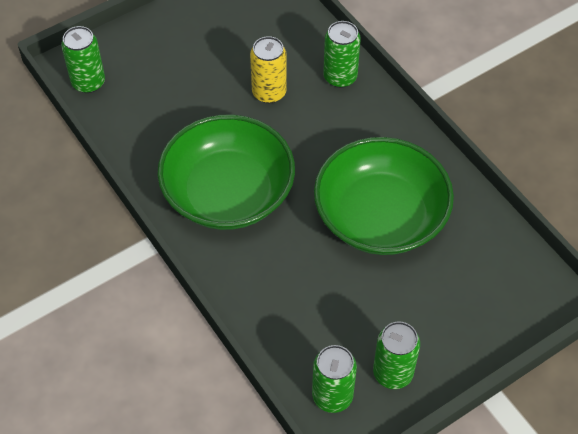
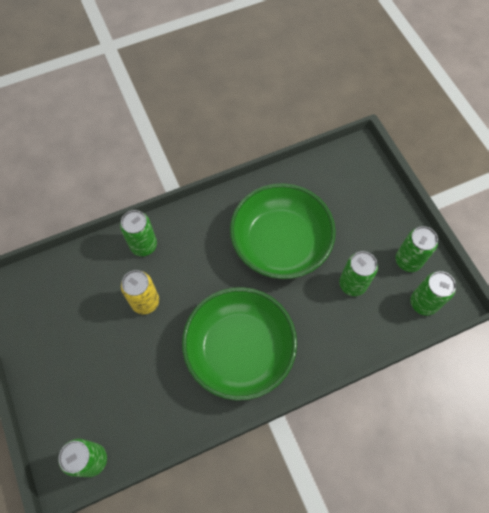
camera: 80 degrees left, 10 degrees up
(340, 306) = (352, 284): none -> green can

